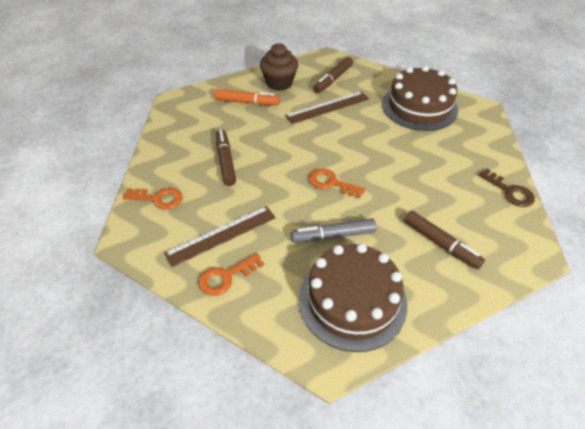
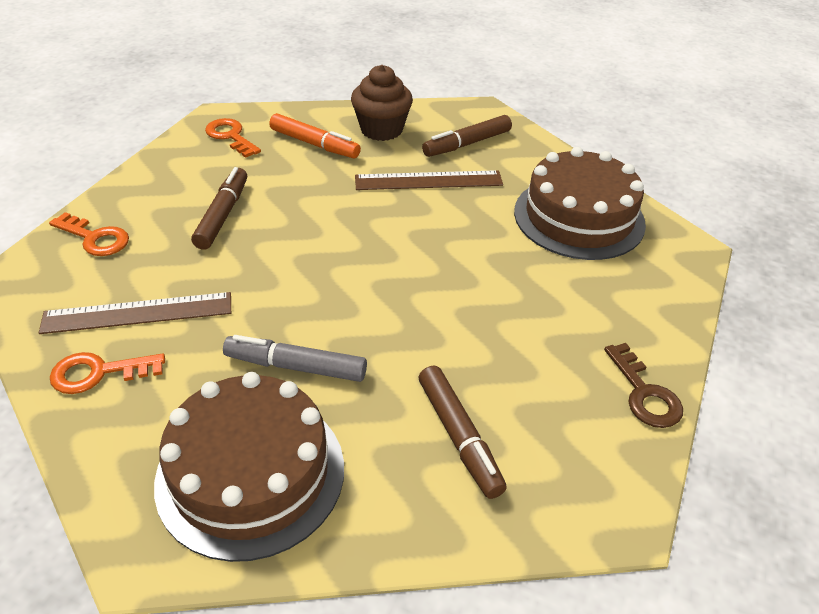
camera: 20 degrees right, 5 degrees down
(331, 183) = (351, 289): orange key -> orange key (230, 136)

